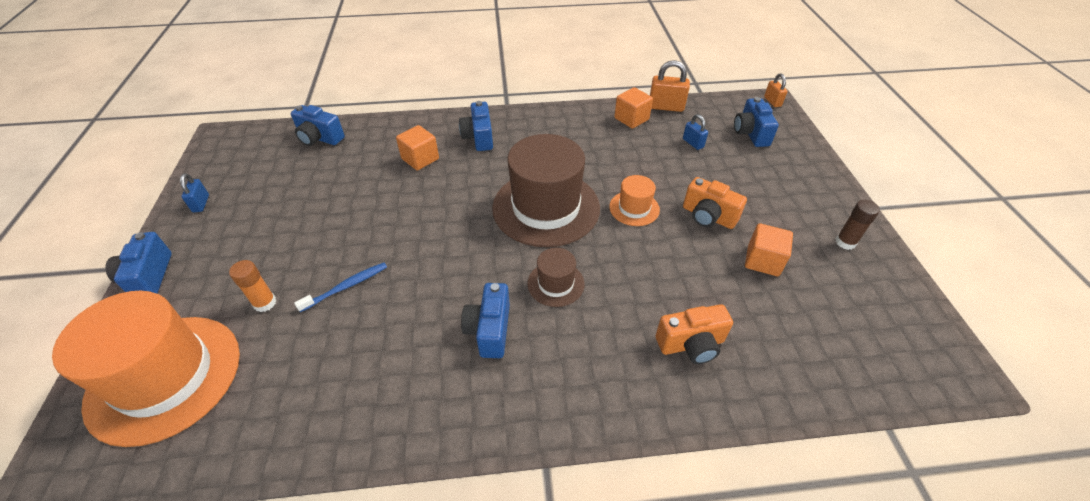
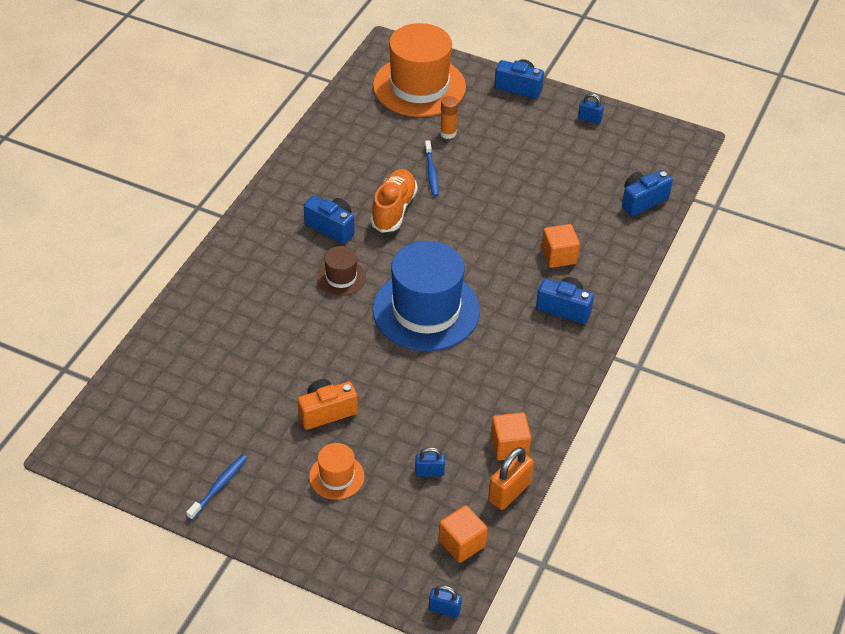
camera: 120 degrees right, 0 degrees up
(426, 290) = (393, 209): none -> orange shoe
(546, 207) = (426, 310): brown hat -> blue hat
(634, 208) = (377, 367): orange hat -> orange hat (336, 476)
(691, 344) = (229, 320): orange camera -> none
(750, 133) = (406, 537): blue camera -> none
(763, 261) = (253, 413): orange cube -> orange cube (462, 543)
(772, 101) = (444, 609): orange padlock -> blue padlock
(845, 242) = (218, 486): brown glue stick -> blue toothbrush

